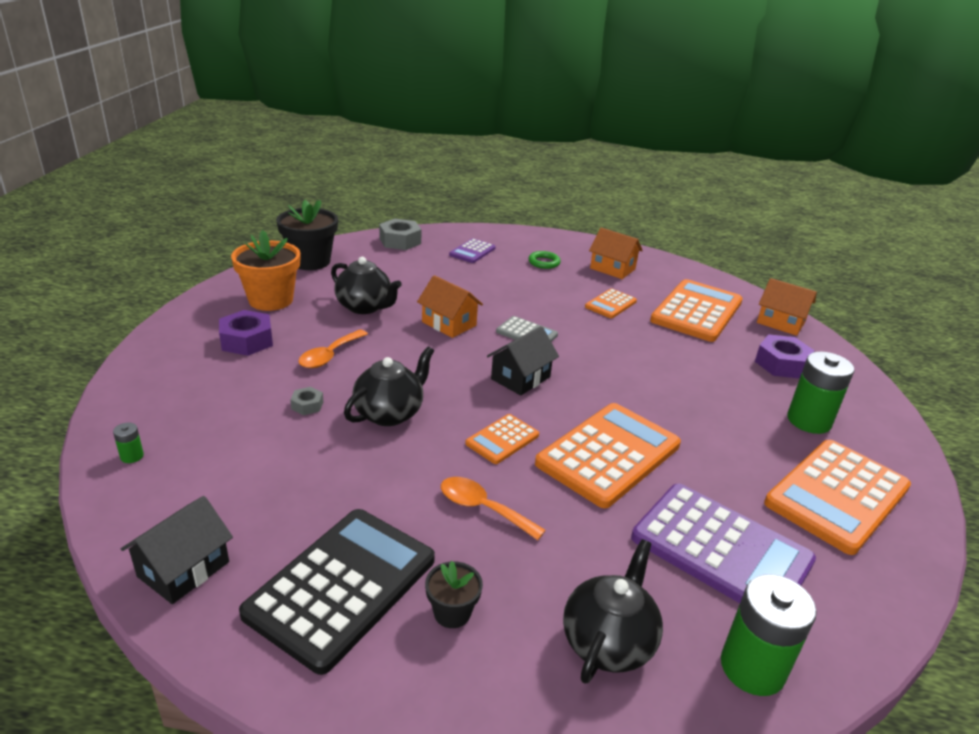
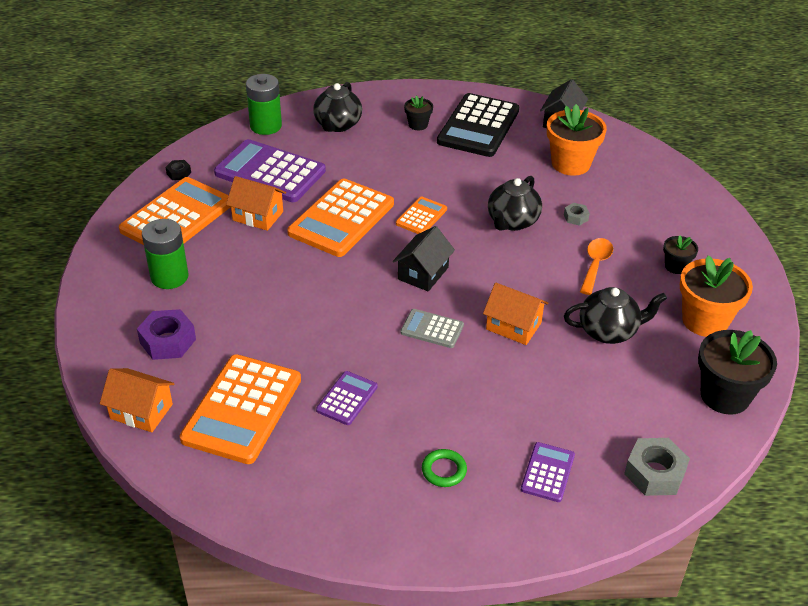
camera: 170 degrees right, 10 degrees up
(132, 456) = (651, 165): green battery -> none
(246, 480) = (571, 164): none -> orange flower pot
(247, 340) = (676, 266): purple nut -> black flower pot
(365, 307) = (609, 331): black teapot -> black teapot turned 150 degrees clockwise
(482, 508) = (419, 171): orange spoon -> none
(610, 304) = (347, 398): orange calculator -> purple calculator
(612, 269) = (347, 480): orange house -> orange house (258, 216)
(874, 575) = (178, 173): none -> black nut

